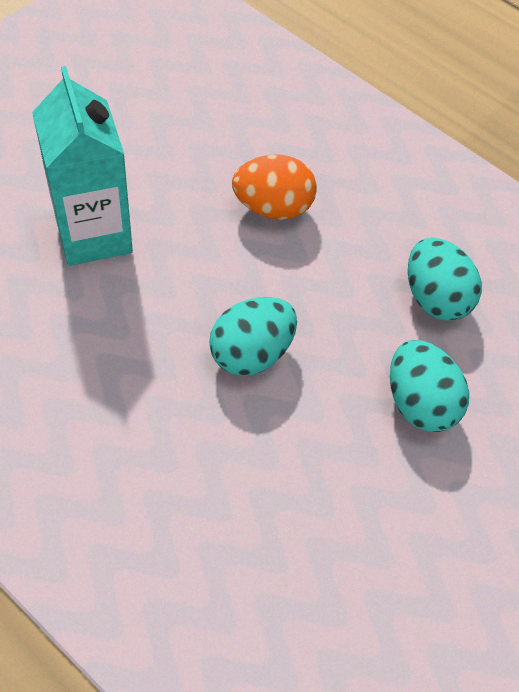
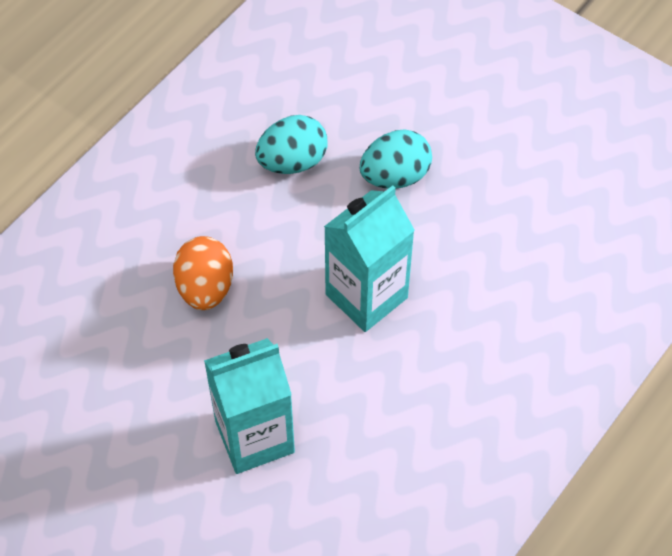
camera: 85 degrees left, 0 degrees up
(250, 352) = (366, 296): turquoise egg -> turquoise carton

